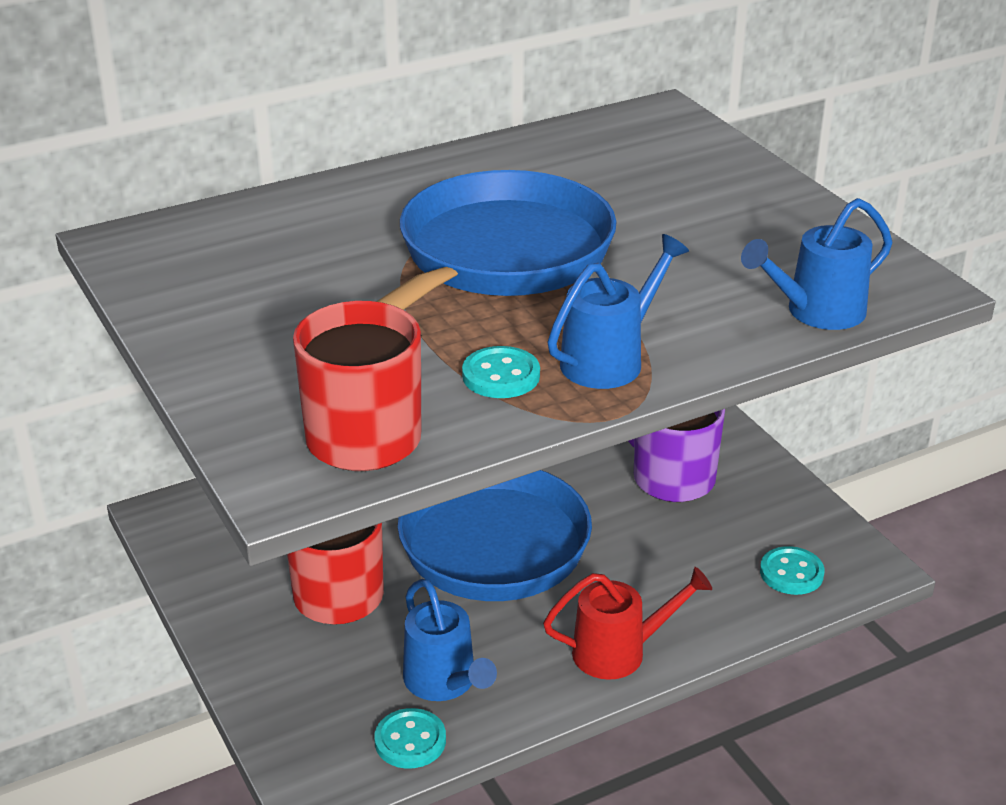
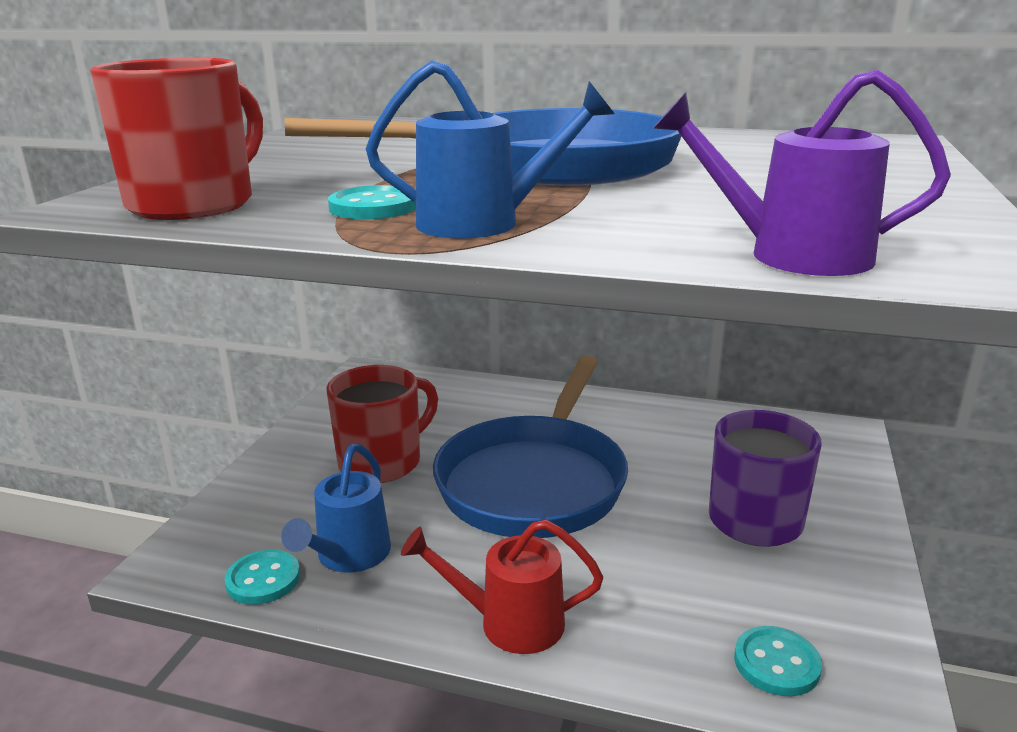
camera: 45 degrees right, 10 degrees down
(620, 652) = (508, 623): red watering can -> red watering can turned 150 degrees clockwise
(815, 312) = (790, 255): blue watering can -> purple watering can

